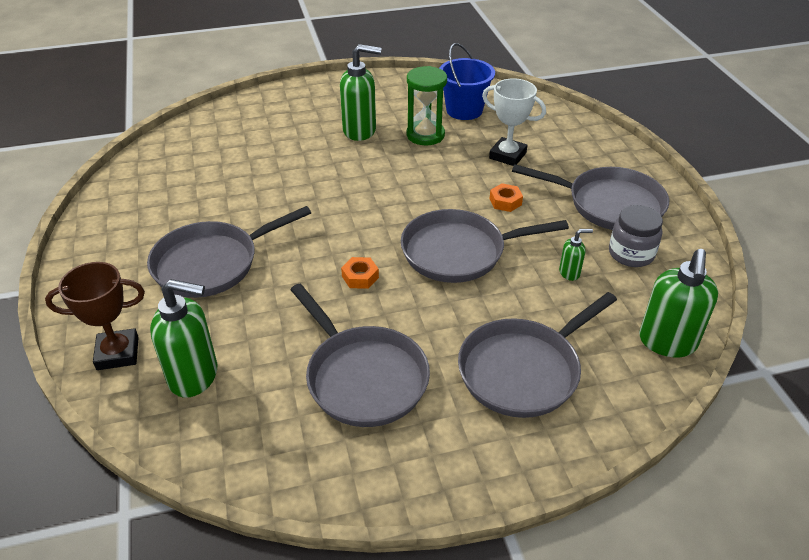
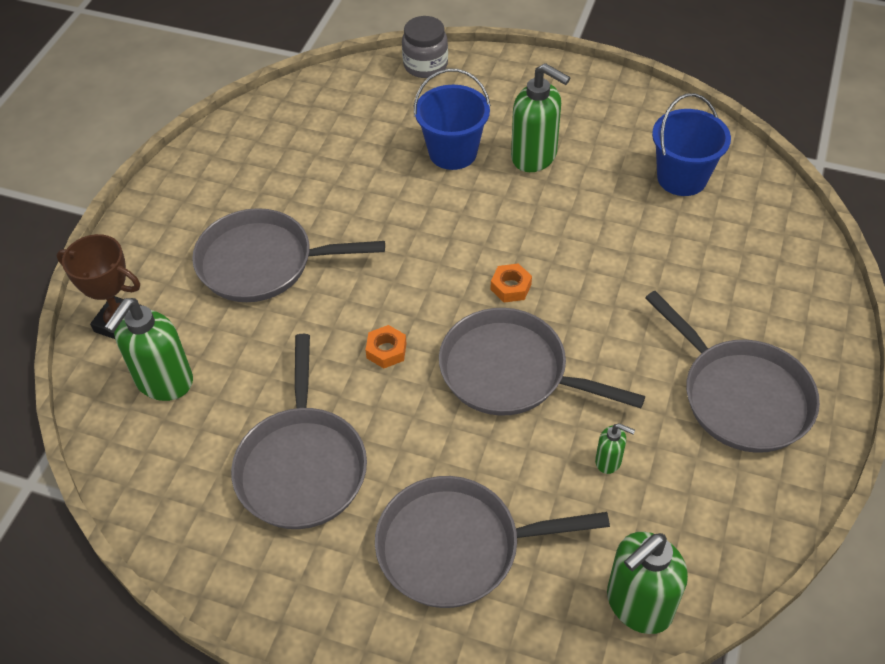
camera: 35 degrees right, 10 degrees up
(194, 376) = (164, 382): green soap dispenser -> green soap dispenser turned 75 degrees clockwise
(300, 147) = (453, 152): none -> blue bucket
(425, 135) = (604, 195): green hourglass -> none
(505, 201) = (618, 332): orange nut -> orange nut (511, 287)
(507, 155) = (677, 268): white trophy -> none
(631, 254) = (703, 475): grey jar -> grey jar (425, 65)

